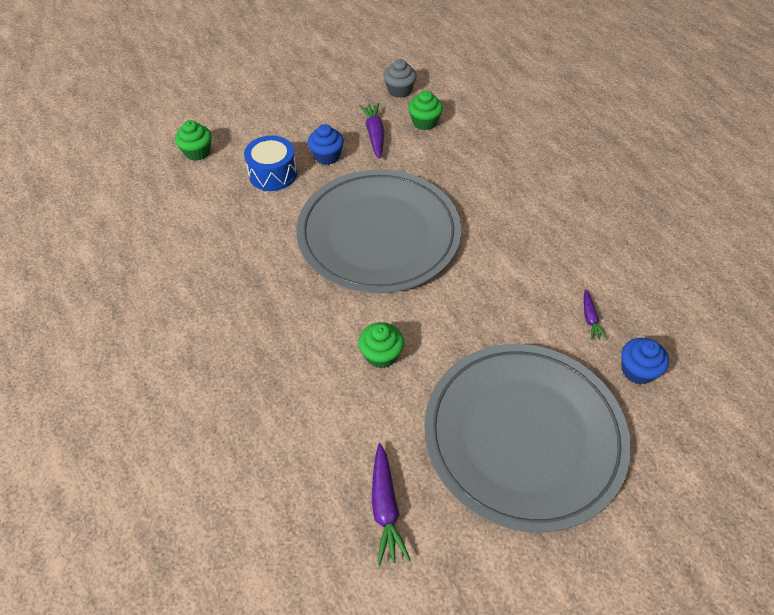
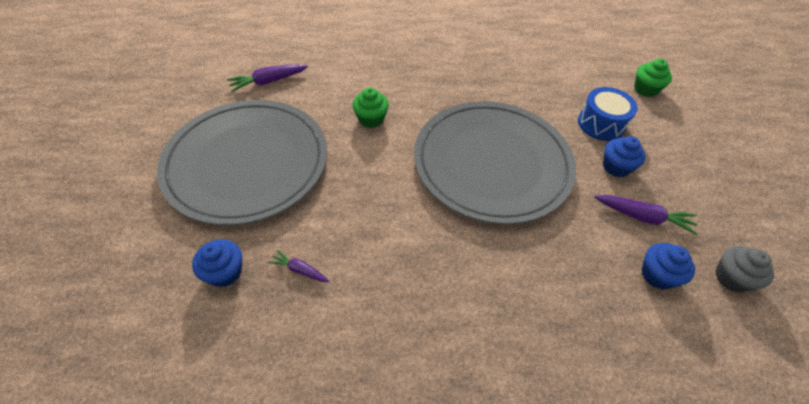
camera: 115 degrees right, 0 degrees up
(385, 508) = (268, 82): purple carrot -> purple carrot turned 45 degrees counterclockwise
(424, 122) = (657, 275): green cupcake -> blue cupcake

